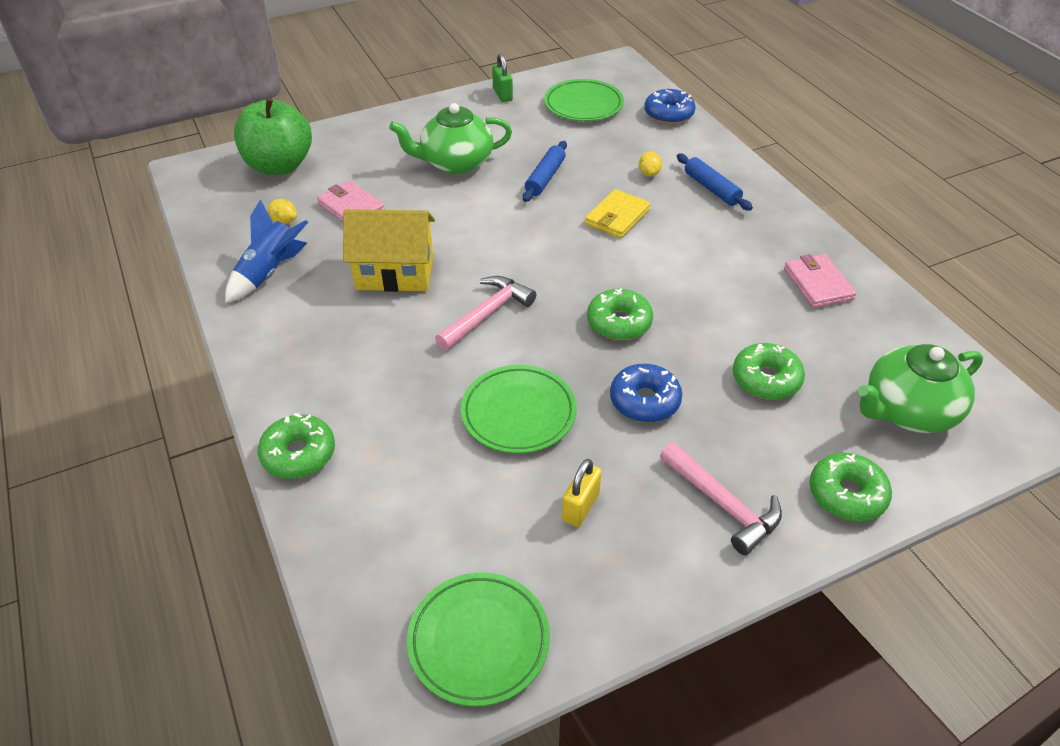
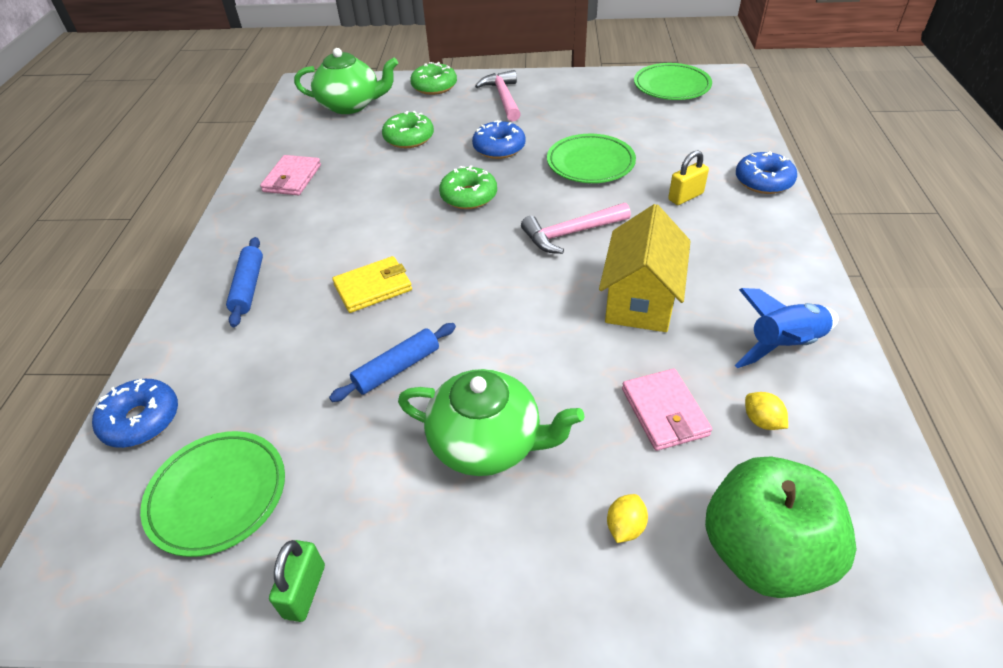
camera: 150 degrees left, 0 degrees up
(299, 454) = (763, 181): green donut -> blue donut
(395, 273) = (640, 300): yellow house -> yellow house turned 75 degrees clockwise
(580, 507) = (583, 114): yellow padlock -> yellow padlock (685, 196)
(649, 173) = (282, 330): yellow lemon -> yellow lemon (625, 527)

